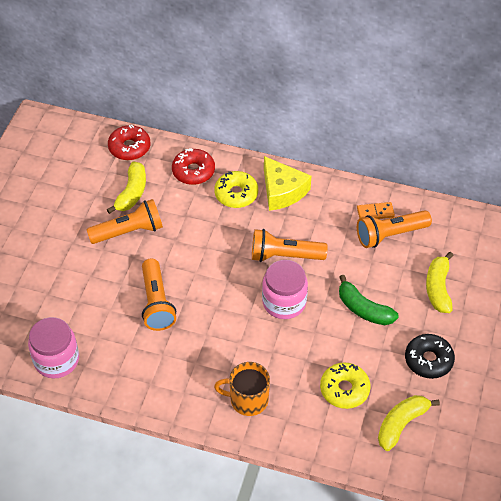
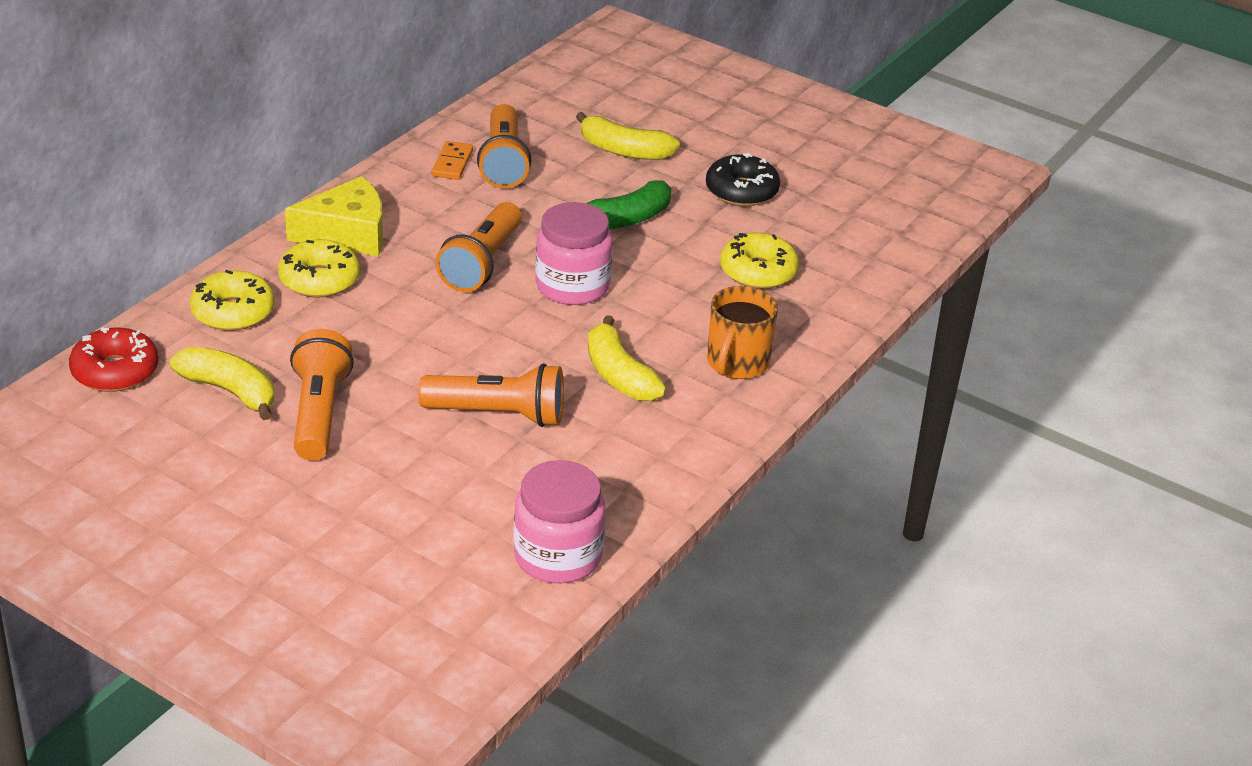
camera: 75 degrees left, 15 degrees down
(193, 171) = (233, 312): red donut -> yellow donut
(401, 424) = (836, 240): yellow banana -> yellow banana (619, 375)

